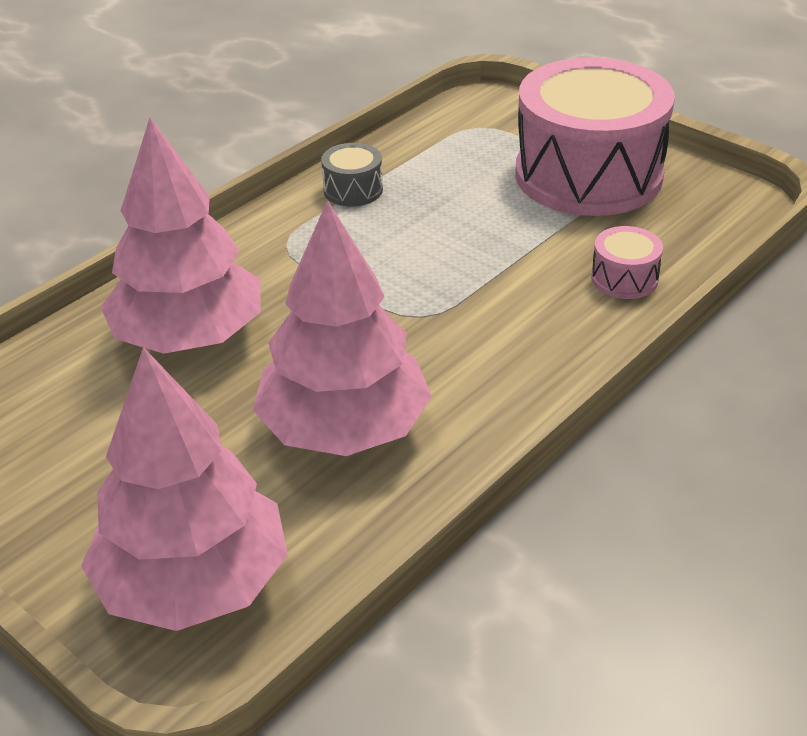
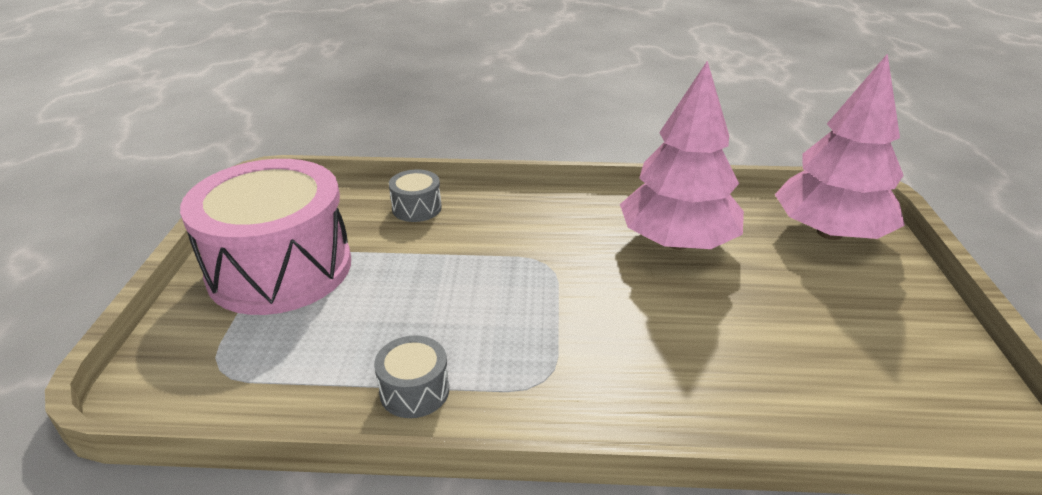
camera: 130 degrees left, 5 degrees down
(189, 336) = (709, 357): pink tree -> none
(624, 279) = (416, 208): pink drum -> grey drum

